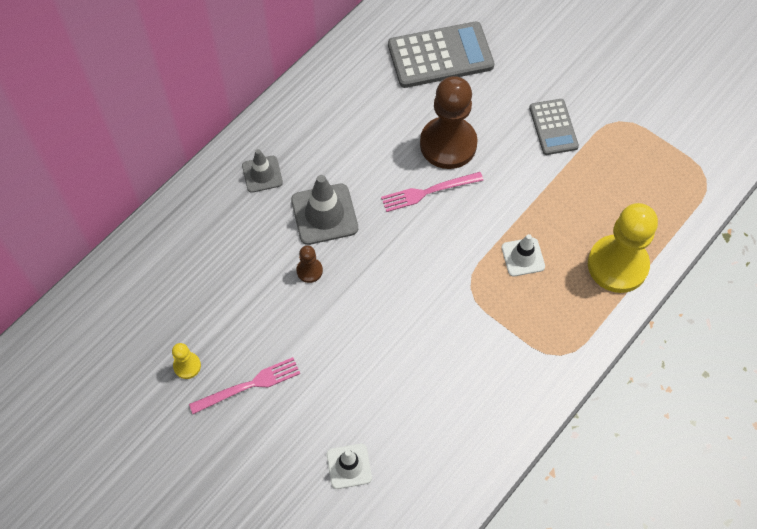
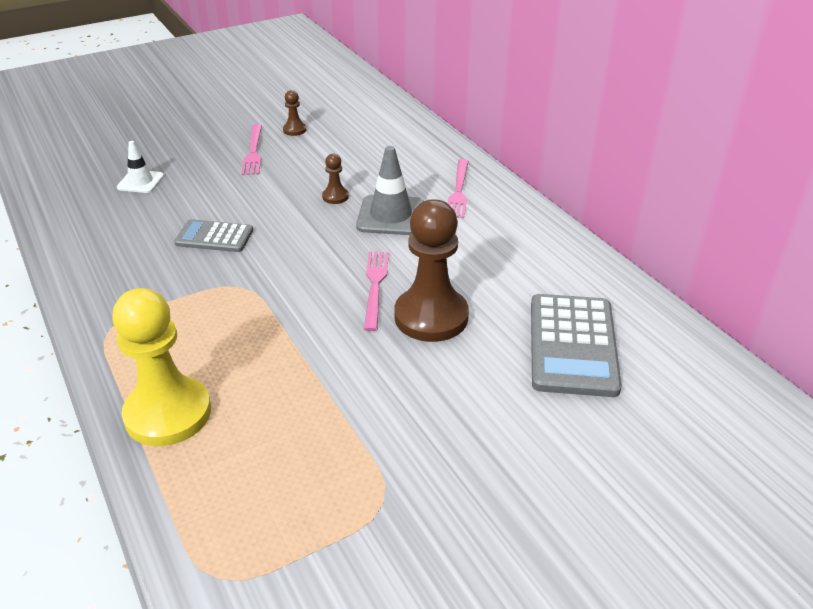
camera: 110 degrees right, 25 degrees down
(187, 366) = (294, 130): yellow pawn -> brown pawn
(262, 174) = (458, 191): grey traffic cone -> pink fork
(523, 257) = (243, 334): white traffic cone -> none
(553, 127) = (408, 420): grey calculator -> grey calculator (214, 237)

